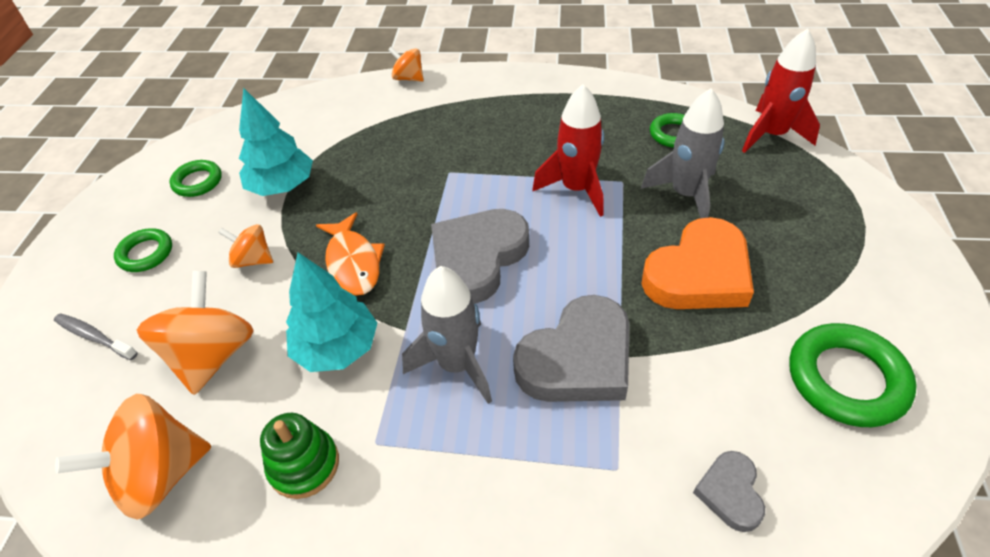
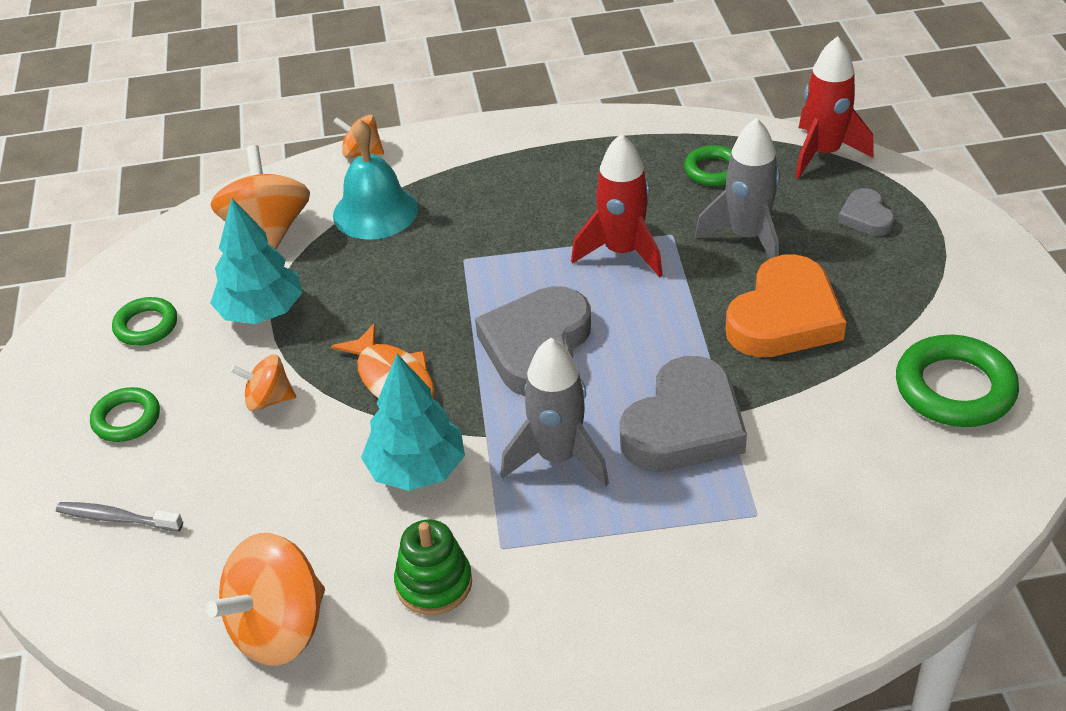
camera: 15 degrees left, 5 degrees down
(213, 355) = (274, 506): orange spinning top -> orange spinning top (268, 232)
(399, 123) = (375, 211): none -> turquoise bell
(730, 493) = (869, 510): grey heart -> grey heart (865, 217)

